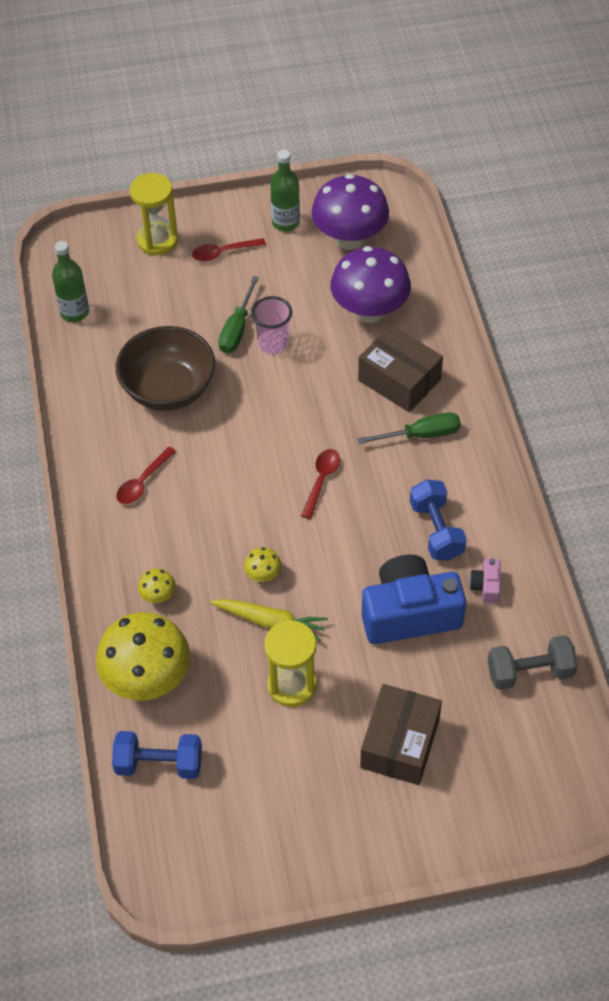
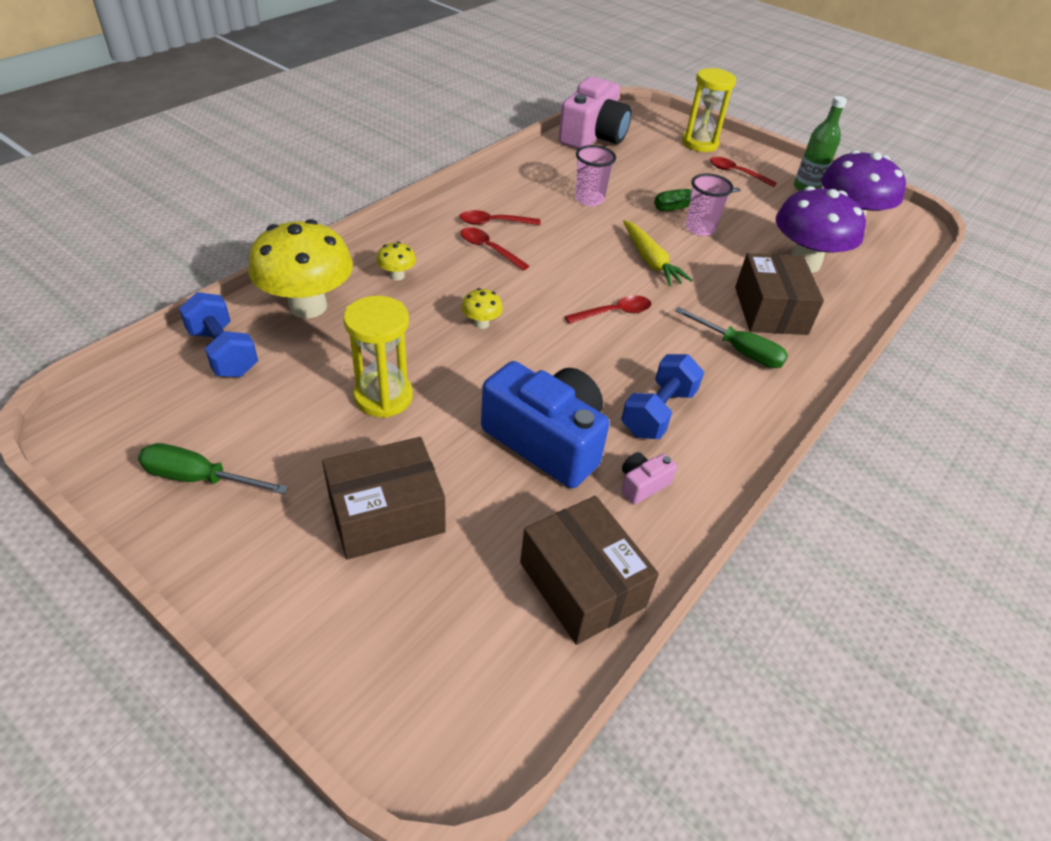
camera: 45 degrees right, 10 degrees down
(75, 312) = (593, 136): green bottle -> pink camera
(168, 389) = (589, 199): brown bowl -> pink cup
(176, 509) = (489, 249): none -> red spoon
(270, 622) = (438, 351): yellow carrot -> yellow carrot (650, 261)
(285, 836) = (199, 478): none -> green screwdriver
(529, 672) = (582, 584): grey dumbbell -> brown box

